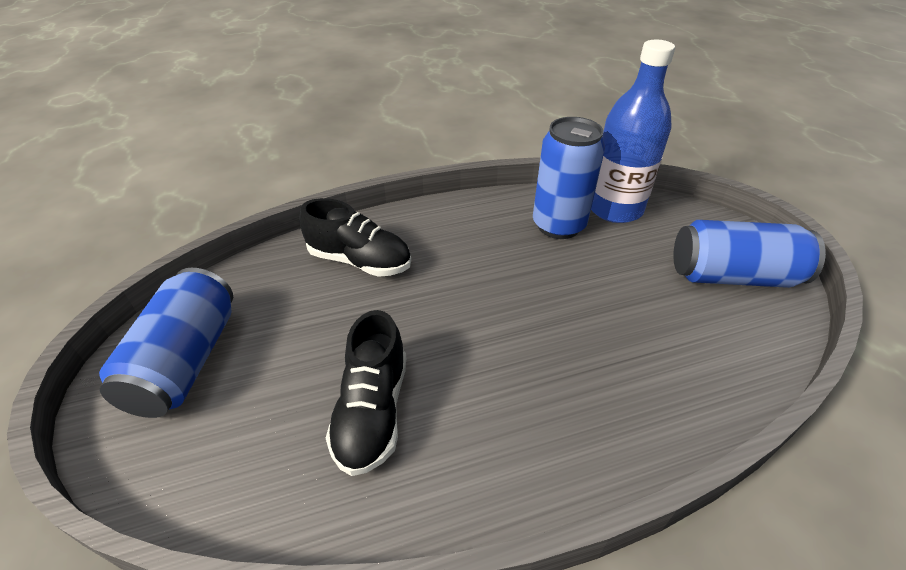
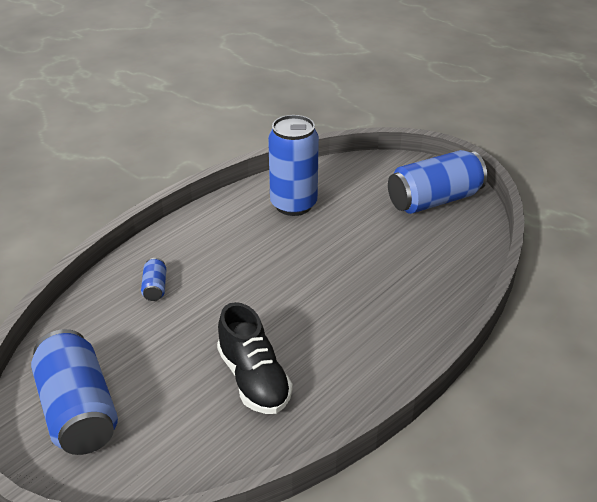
camera: 30 degrees left, 5 degrees down
(359, 261) = (155, 287): black shoe -> blue can
(615, 209) = (327, 177): blue bottle -> none

